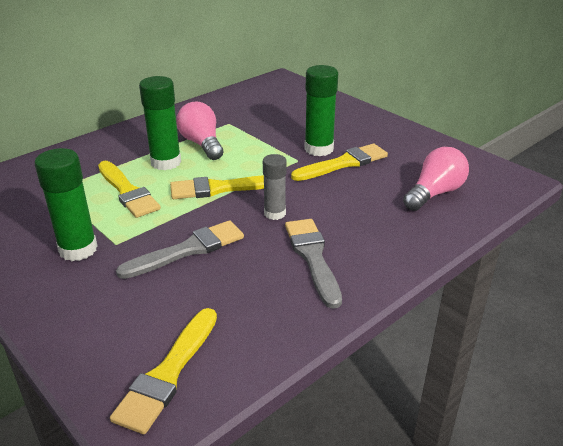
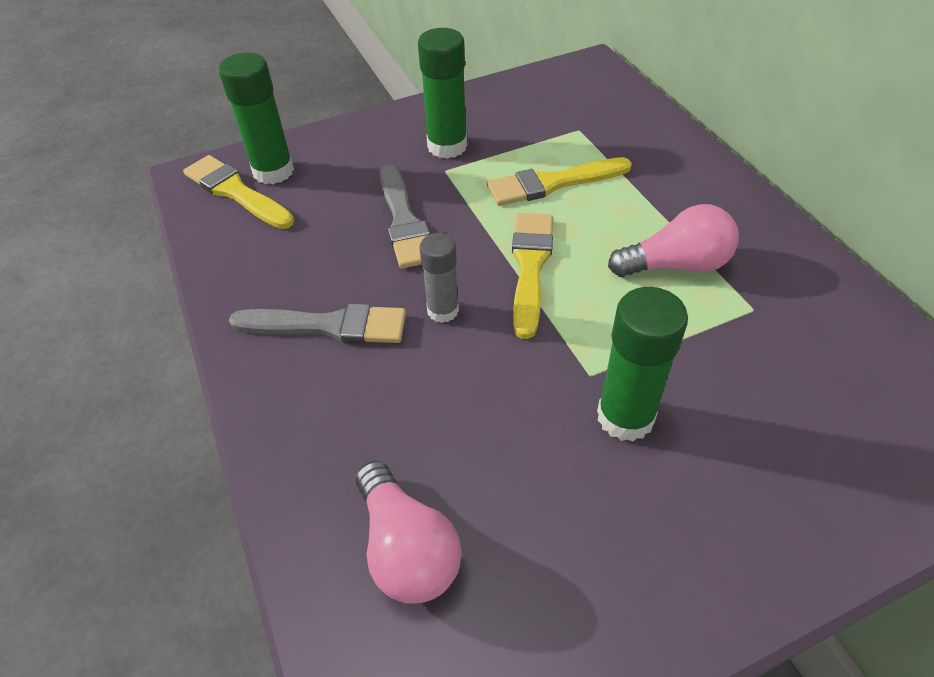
camera: 110 degrees right, 15 degrees up
(166, 162) = (623, 222): green glue stick -> green glue stick (273, 171)
(343, 163) = (560, 439): yellow brush -> none

